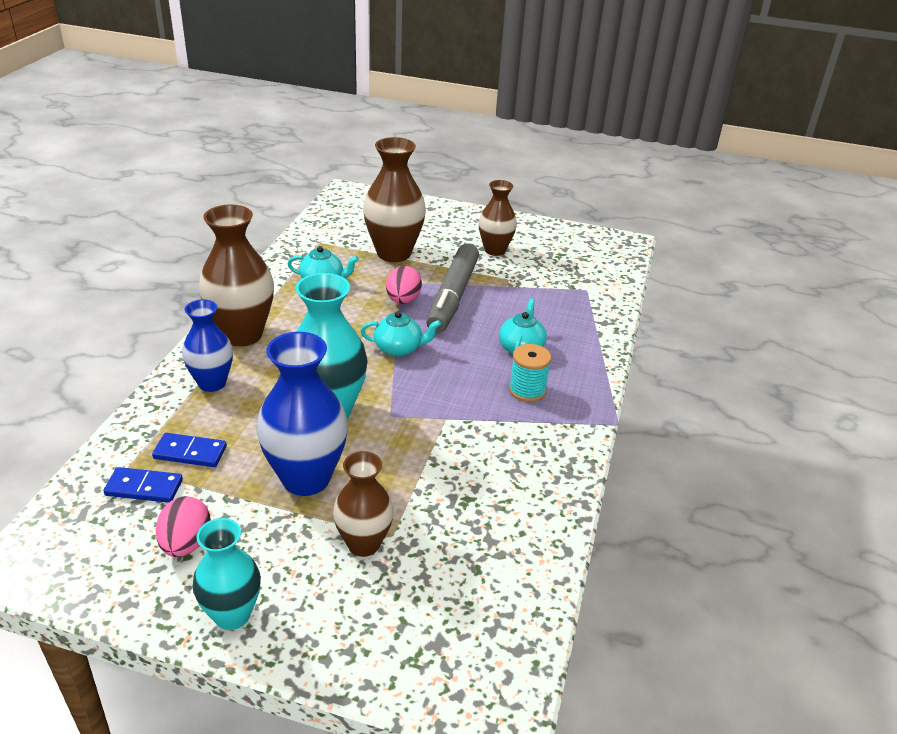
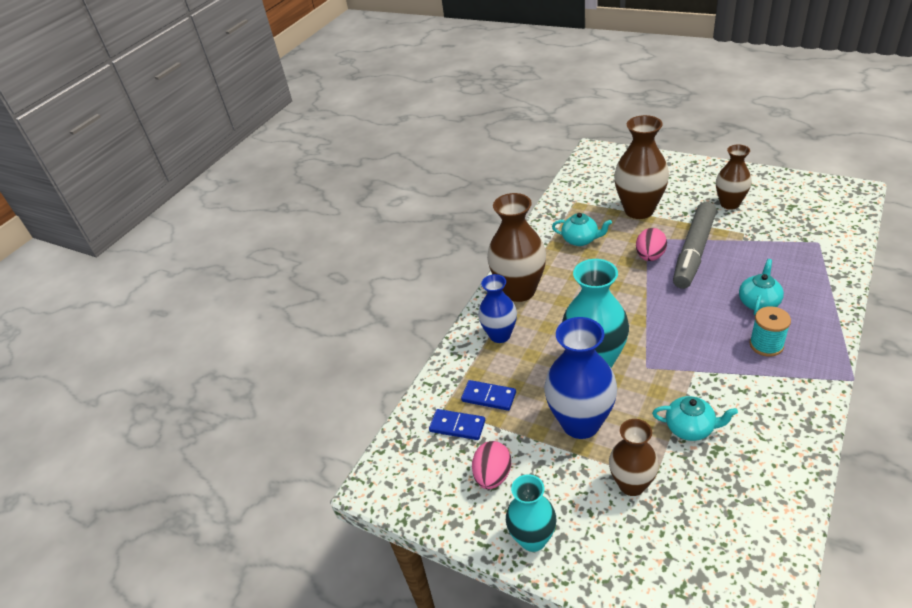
camera: 20 degrees right, 5 degrees up
(399, 348) = (649, 303): turquoise teapot -> turquoise teapot (690, 428)

